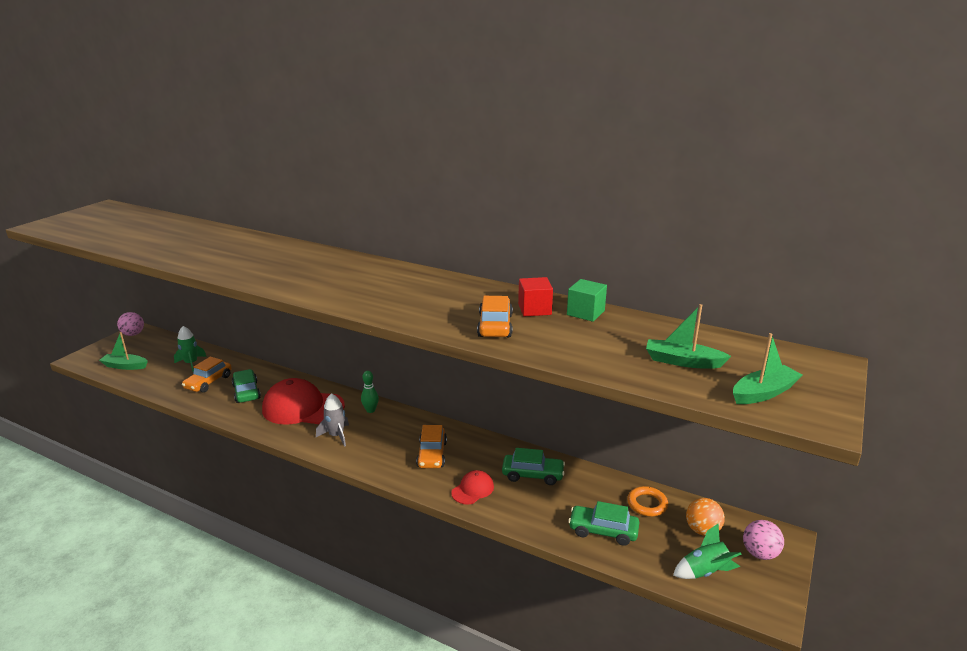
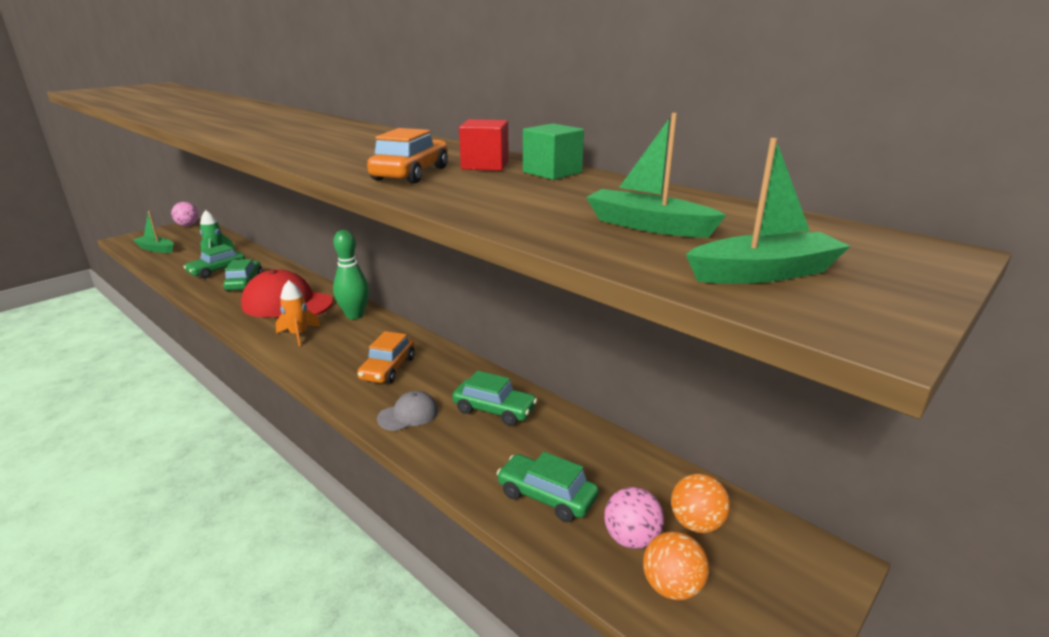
camera: 15 degrees right, 0 degrees up
(208, 382) = (217, 270): orange car -> green car
(336, 436) = (298, 334): grey rocket -> orange rocket
(370, 410) = (354, 315): green bowling pin -> green bowling pin, size x1.67
(473, 489) = (408, 414): red cap -> grey cap
(647, 504) = (629, 472): orange ring -> none
(704, 572) = (672, 587): green rocket -> orange ball
(759, 553) = (777, 577): pink ball -> pink ball (631, 538)

